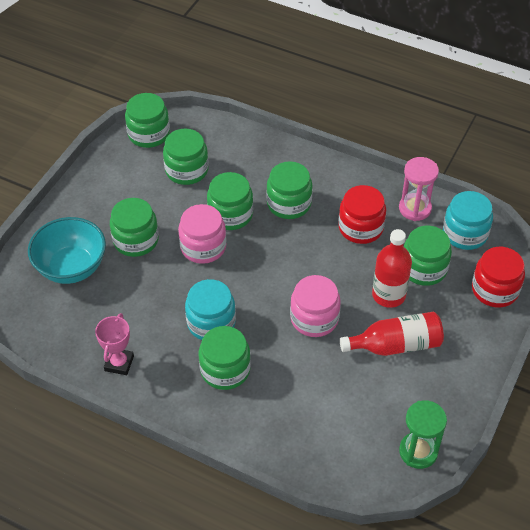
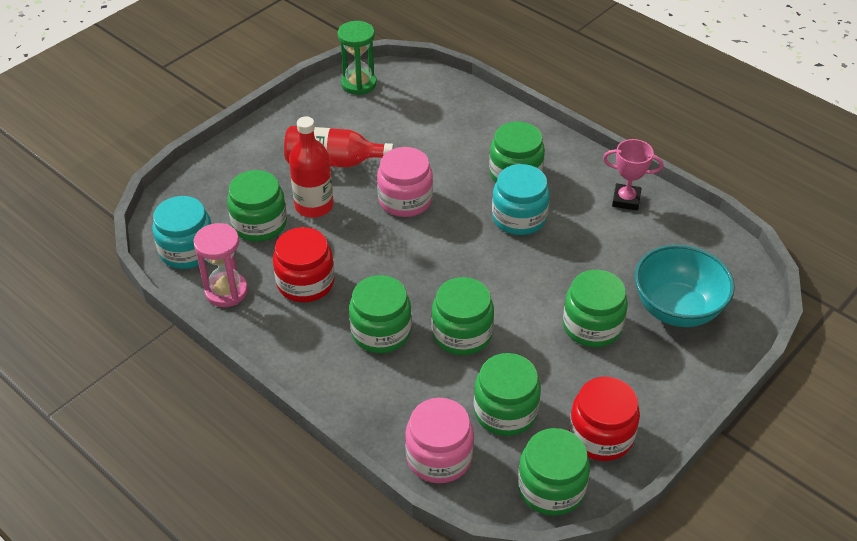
camera: 165 degrees left, 5 degrees down
(119, 363) = (626, 200): pink trophy -> pink trophy turned 75 degrees clockwise
(203, 247) = (508, 300): pink jar -> pink jar (439, 457)
(495, 289) = (198, 188): red jar -> red jar (601, 435)

